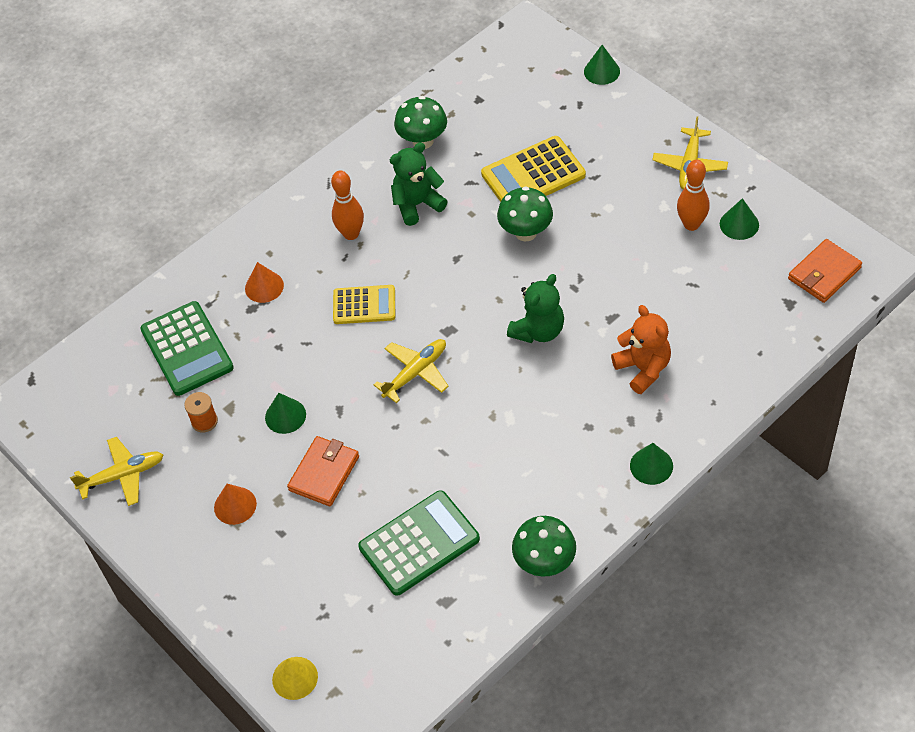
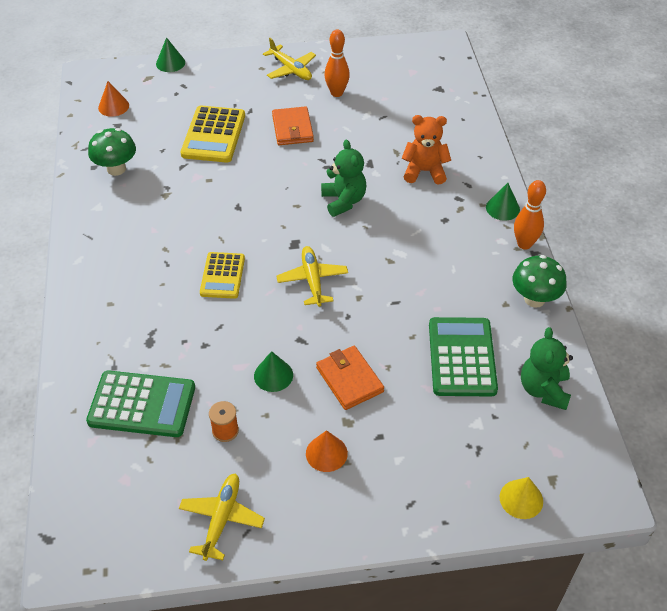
camera: 60 degrees left, 5 degrees down
(264, 287) = (138, 323): orange cone -> orange cone (113, 106)
(351, 234) = (150, 248): orange bowling pin -> orange bowling pin (524, 244)
(364, 305) = (222, 276): yellow calculator -> yellow calculator turned 150 degrees clockwise
(417, 204) = (167, 201): green teddy bear -> green teddy bear (543, 390)
(526, 232) = (256, 163): green mushroom -> none
(739, 224) = (359, 75): green cone -> none
(824, 273) = (432, 65): orange wallet -> orange wallet (292, 129)

